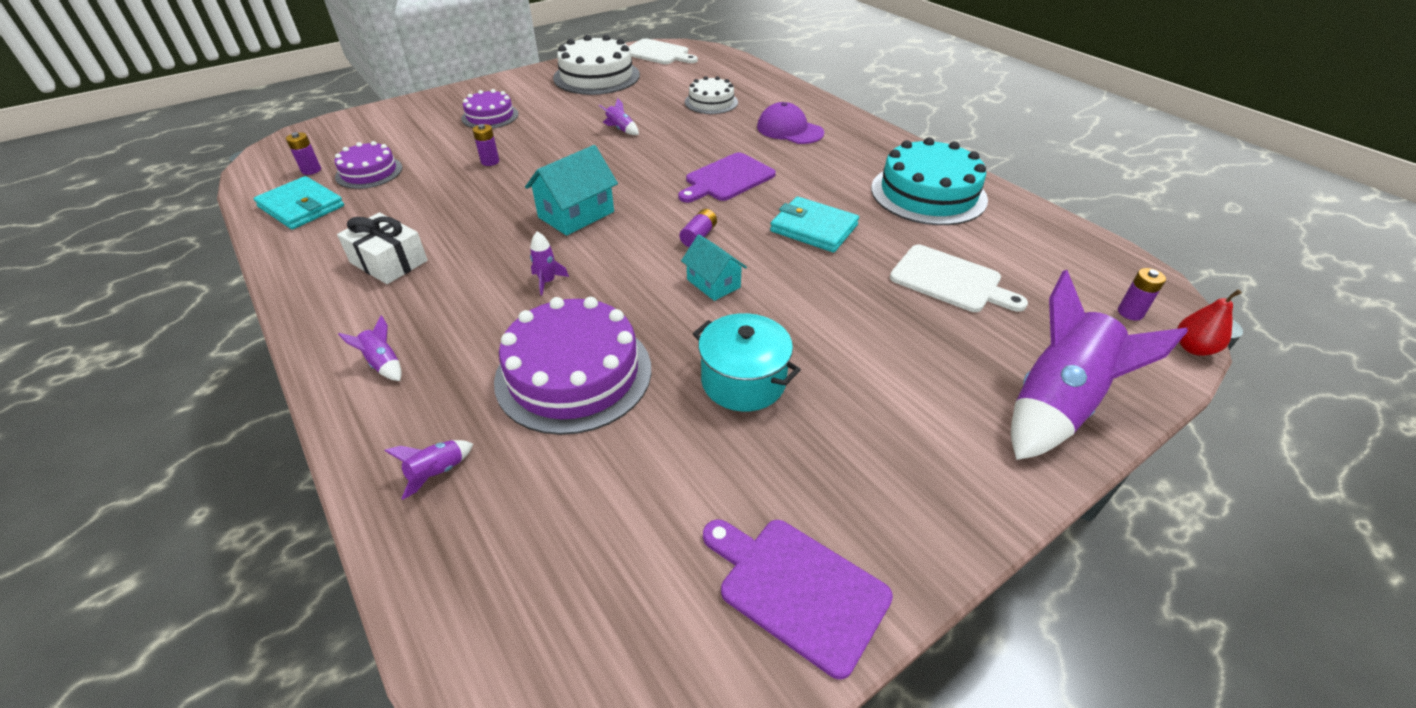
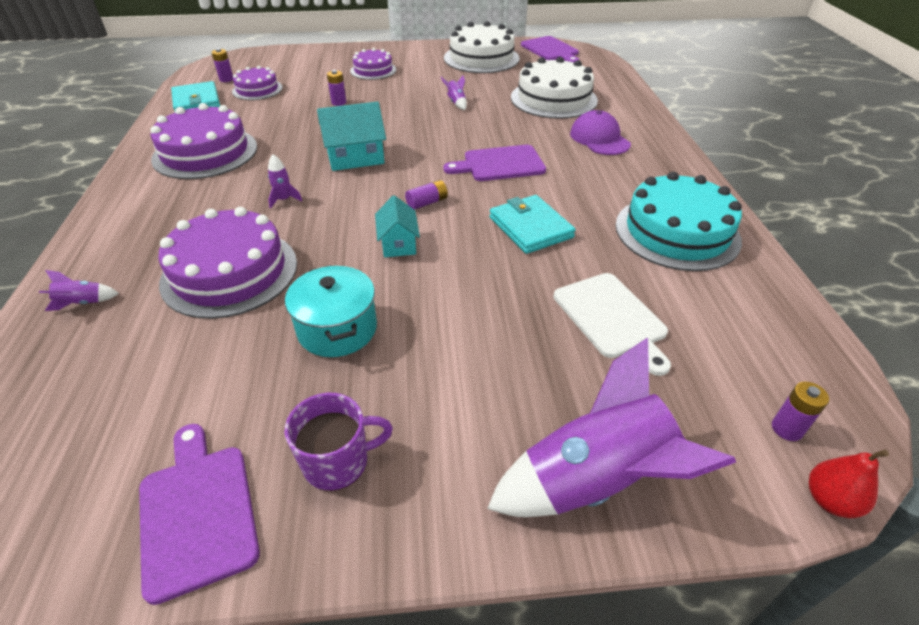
camera: 30 degrees right, 0 degrees up
(383, 364) = (131, 218): purple rocket -> none
(389, 262) = (205, 153): white gift -> purple cake
(658, 53) = (551, 50): white cutting board -> purple cutting board
(711, 102) = (553, 99): white cake -> white cake, size x1.72
(867, 487) = (337, 462): none -> purple mug

